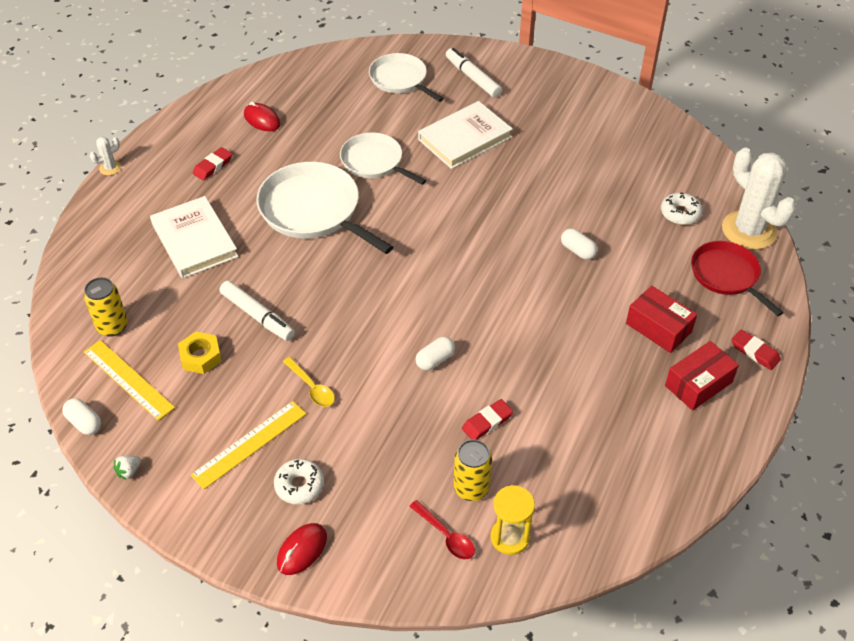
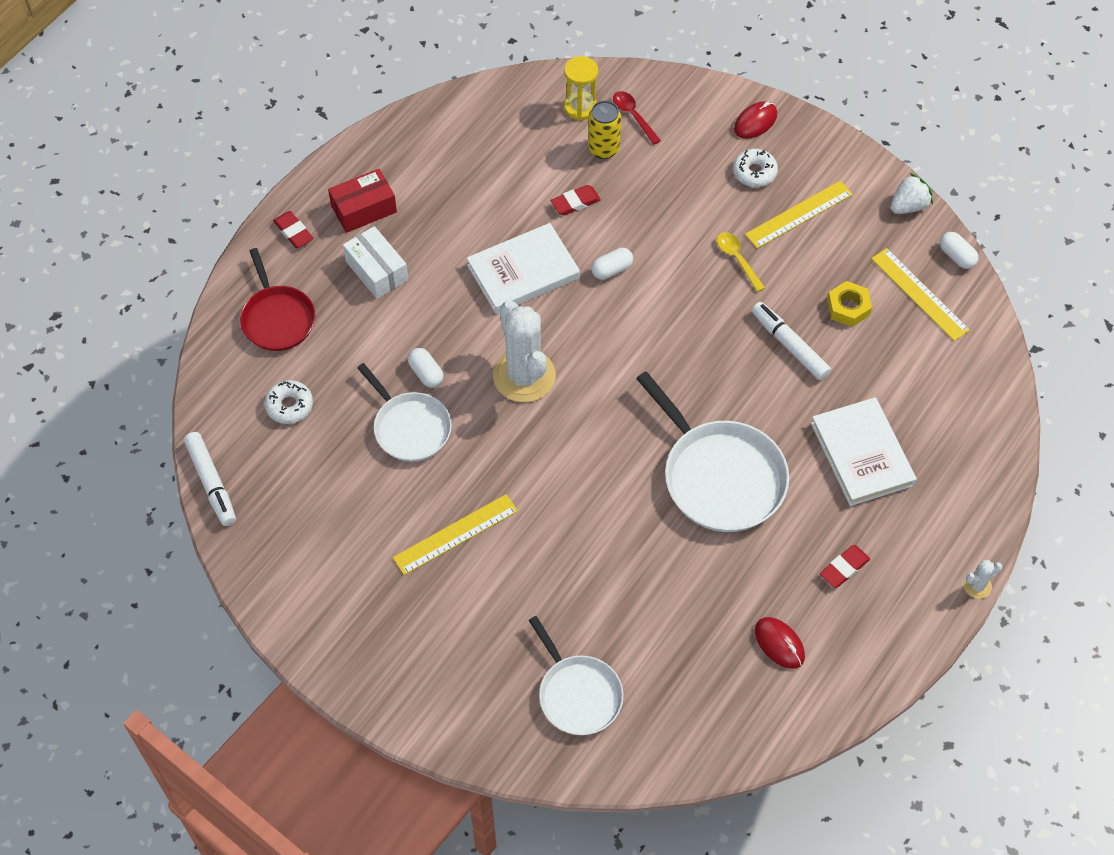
camera: 170 degrees left, 10 degrees up
(112, 326) = (943, 355): yellow can -> none
(129, 471) = (908, 206): white strawberry -> white strawberry, size x1.72
(374, 162) = (636, 542): white pan -> white pan (409, 427)
(465, 138) = (512, 565): white book -> white book (523, 272)
(472, 78) = (474, 680): white marker -> white marker (211, 483)
(513, 150) = (455, 534): none -> yellow ruler
(658, 328) = (377, 270): red box -> white box
(749, 230) = (223, 371): white cactus -> white cactus (524, 376)

